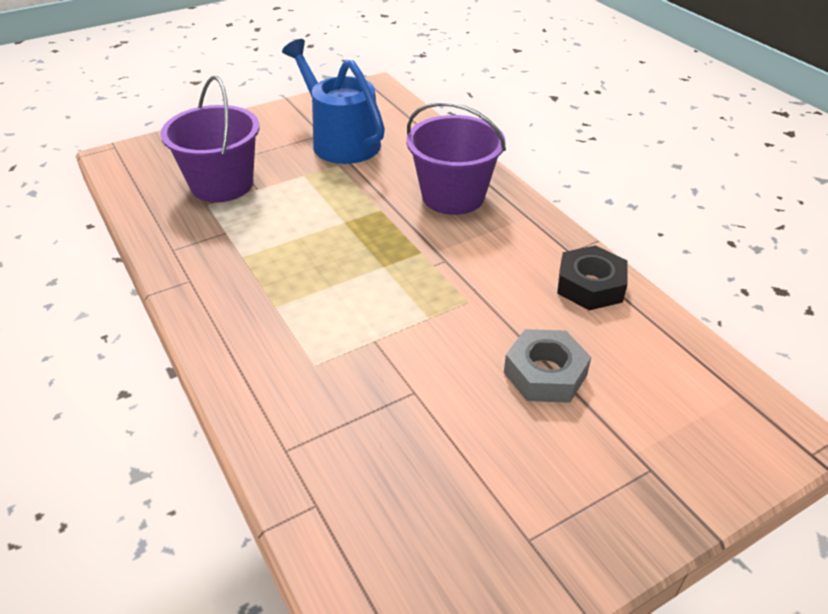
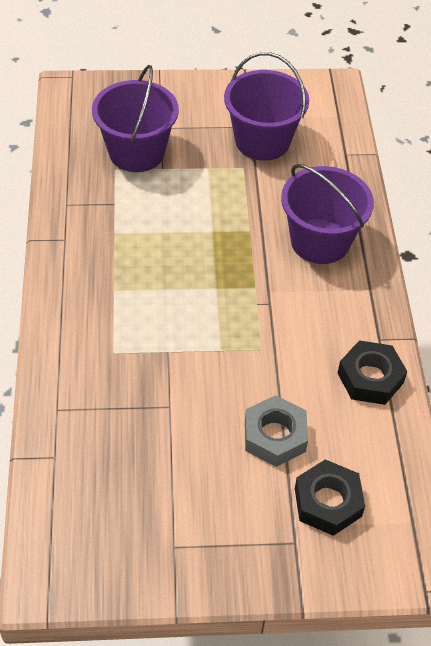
camera: 25 degrees right, 10 degrees up
(341, 141) = (262, 141): blue watering can -> purple bucket
(648, 413) = (327, 502): none -> black nut

